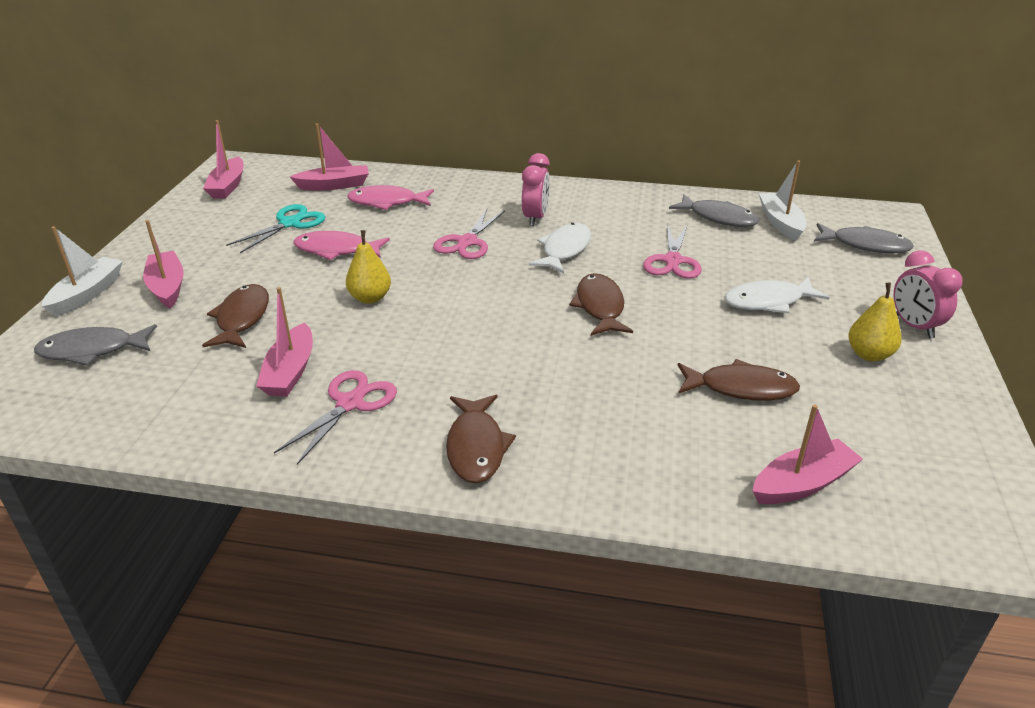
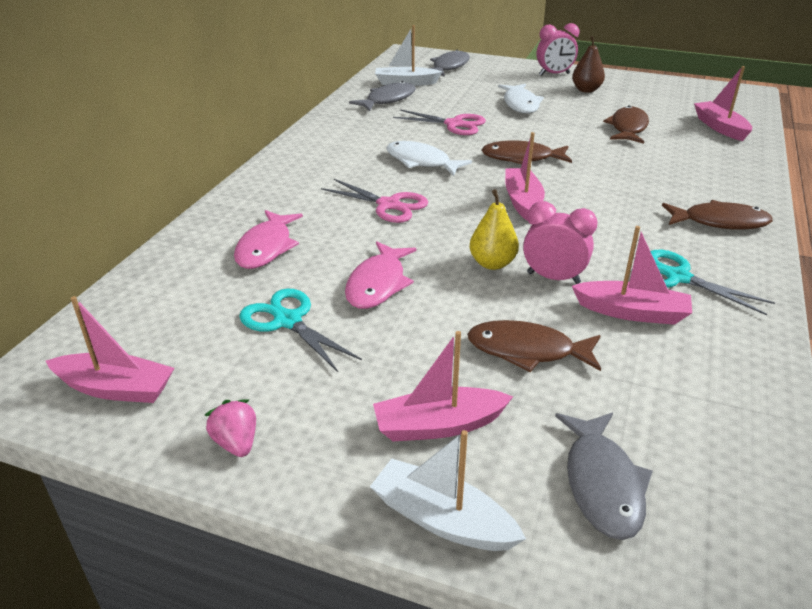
camera: 80 degrees left, 0 degrees up
(171, 226) = (236, 443): none -> pink strawberry
(334, 185) = (188, 285): pink boat -> pink boat (522, 201)
(350, 403) = (677, 277): pink scissors -> turquoise scissors
(535, 218) = (351, 168): pink clock -> pink clock (553, 278)
(869, 354) = (586, 90): yellow pear -> brown pear

